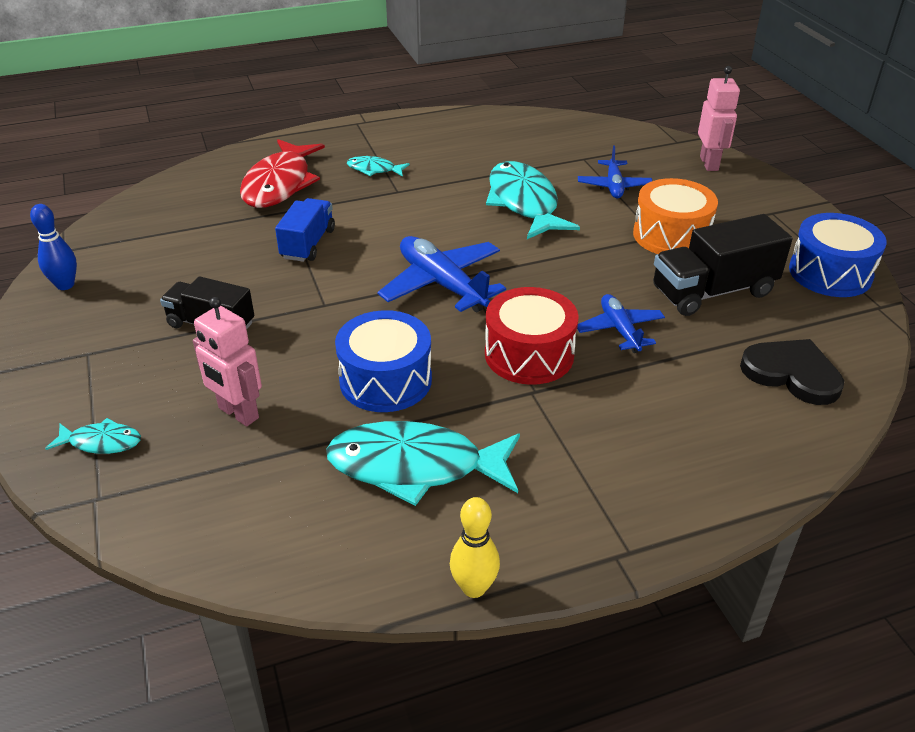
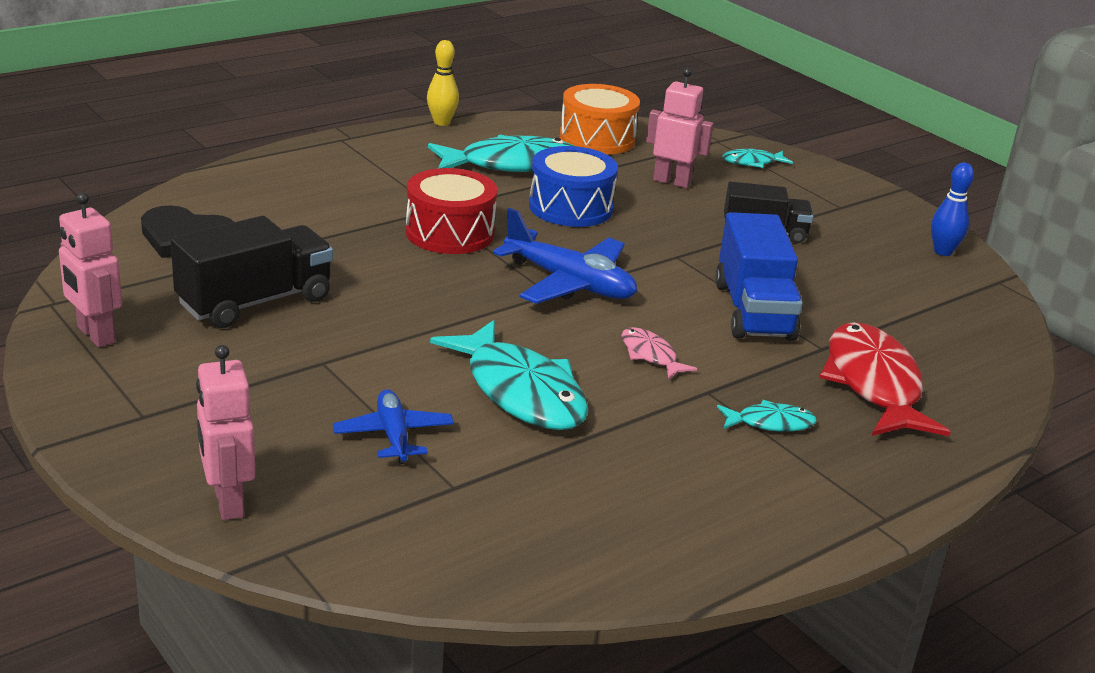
camera: 160 degrees right, 10 degrees down
(308, 244) = (753, 311): blue truck -> blue truck, size x1.50
(418, 218) = (650, 355): none -> pink fish
(620, 330) = (362, 258): blue plane -> none
(671, 235) = (303, 364): orange drum -> orange drum (597, 138)
(830, 273) = (95, 335): blue drum -> pink robot

